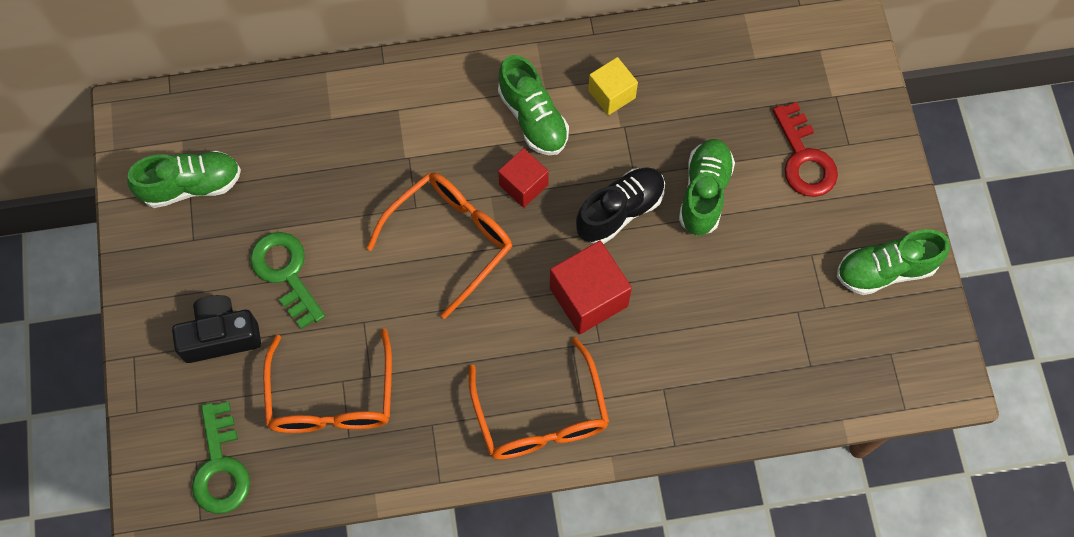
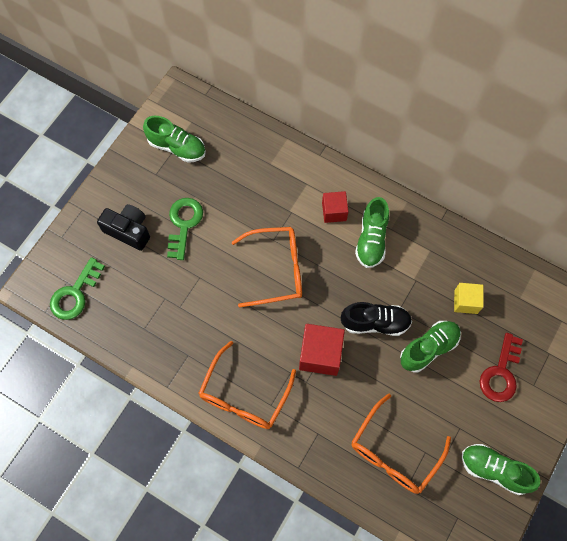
camera: 40 degrees right, 0 degrees up
(332, 398) = (152, 303): orange glasses -> orange glasses (394, 452)
(523, 185) = (337, 270): red cube -> red cube (334, 211)
(611, 94) = (423, 258): yellow cube -> yellow cube (465, 302)

